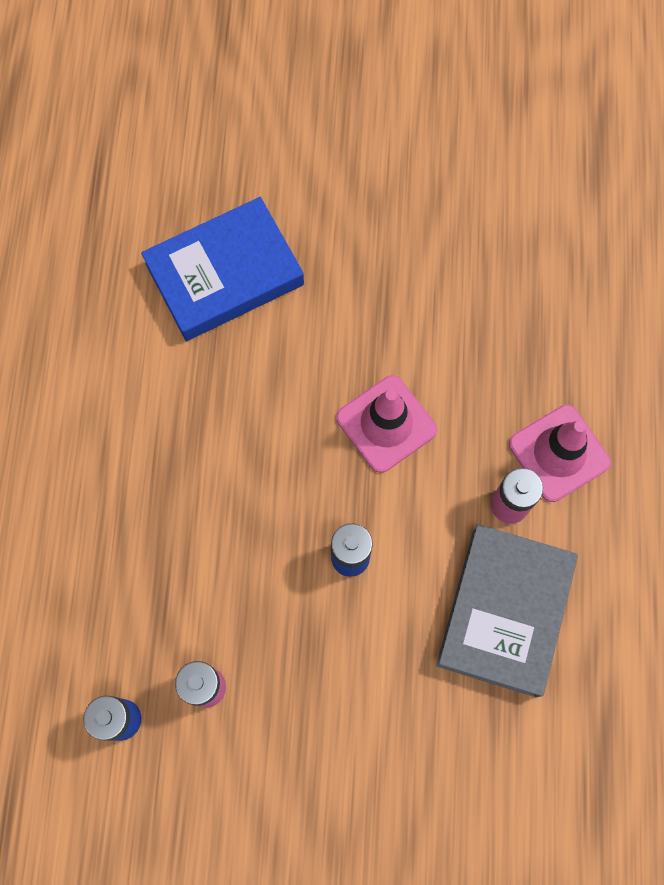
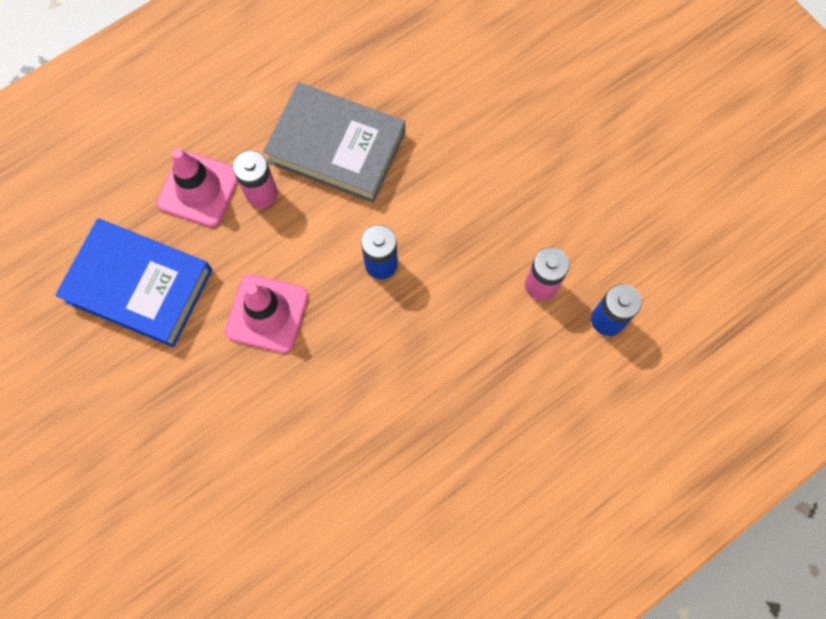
camera: 130 degrees left, 0 degrees up
(224, 274) = (239, 528): blue book -> blue book (139, 286)
(504, 611) = (336, 147): grey book -> grey book turned 45 degrees clockwise

